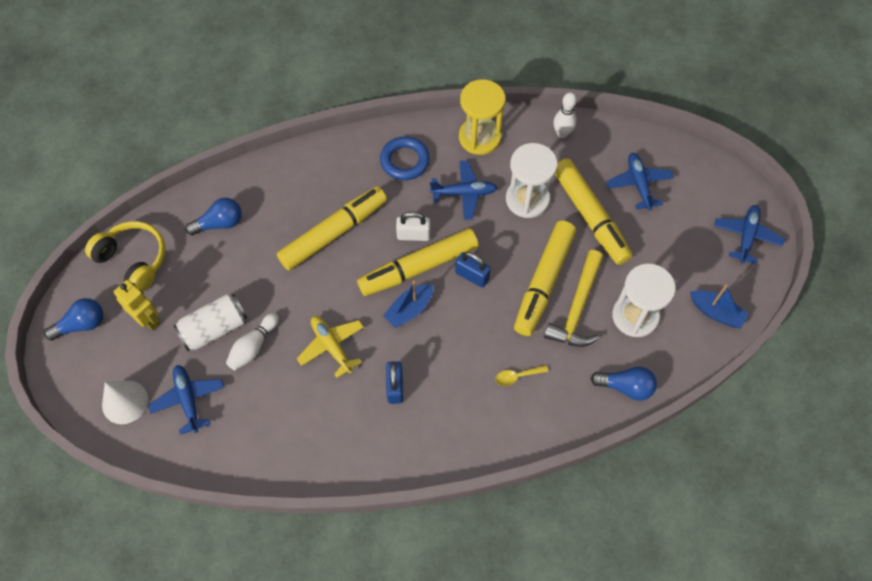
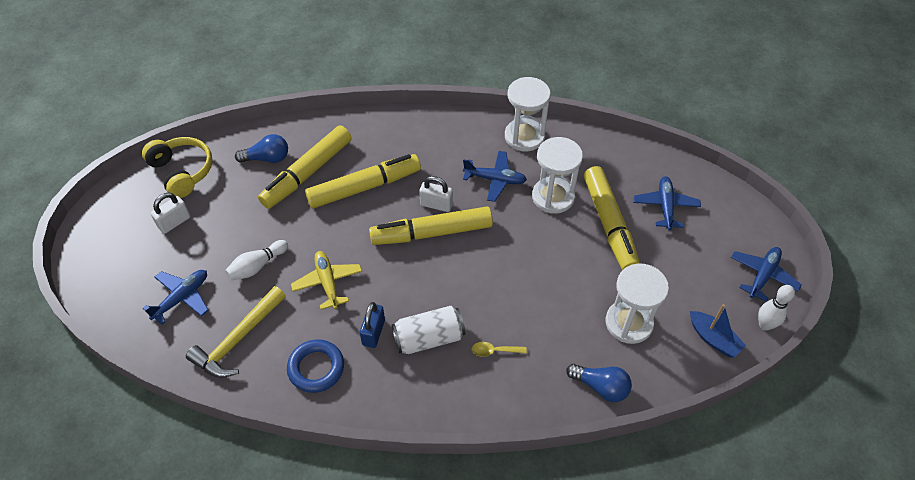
camera: 15 degrees right, 10 degrees down
(81, 324) = (117, 214): blue light bulb -> none
(125, 402) = (126, 286): white cone -> none
(148, 319) = (174, 222): yellow robot -> white padlock
(188, 400) = (182, 298): blue plane -> blue plane turned 45 degrees clockwise
(214, 328) = (229, 243): white can -> white can (429, 338)
(405, 161) = (449, 142): blue ring -> blue ring (316, 368)
(409, 310) = (411, 267): blue boat -> none
(472, 276) = (479, 251): blue padlock -> none
(479, 137) = (524, 136): yellow hourglass -> white hourglass
(544, 282) = (547, 272): yellow marker -> yellow marker (308, 173)
(562, 133) = (603, 148): white bowling pin -> white bowling pin (765, 325)
(577, 308) = (573, 302): yellow hammer -> yellow hammer (238, 339)

